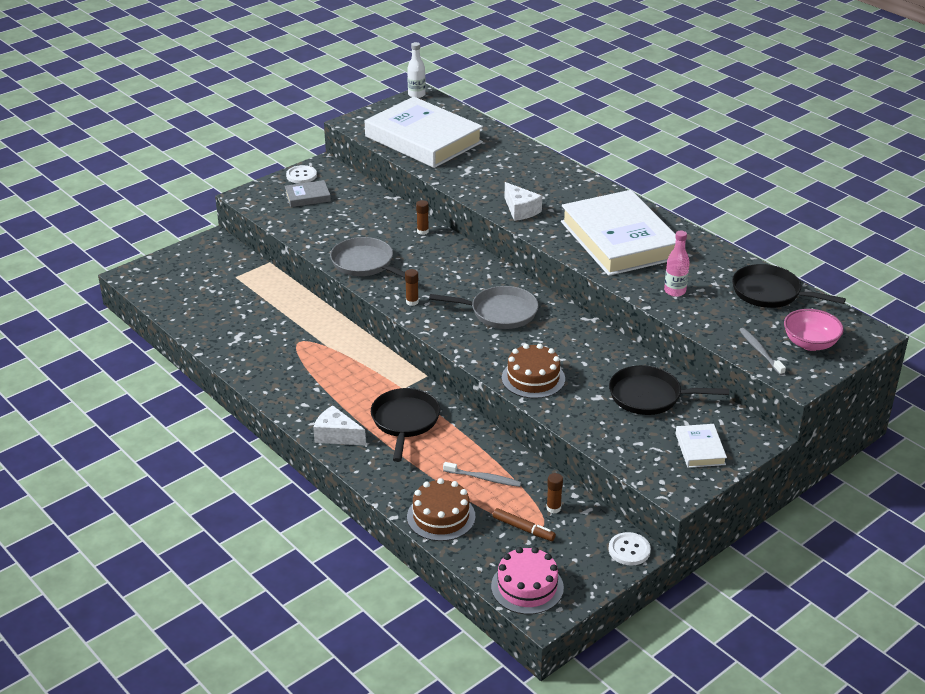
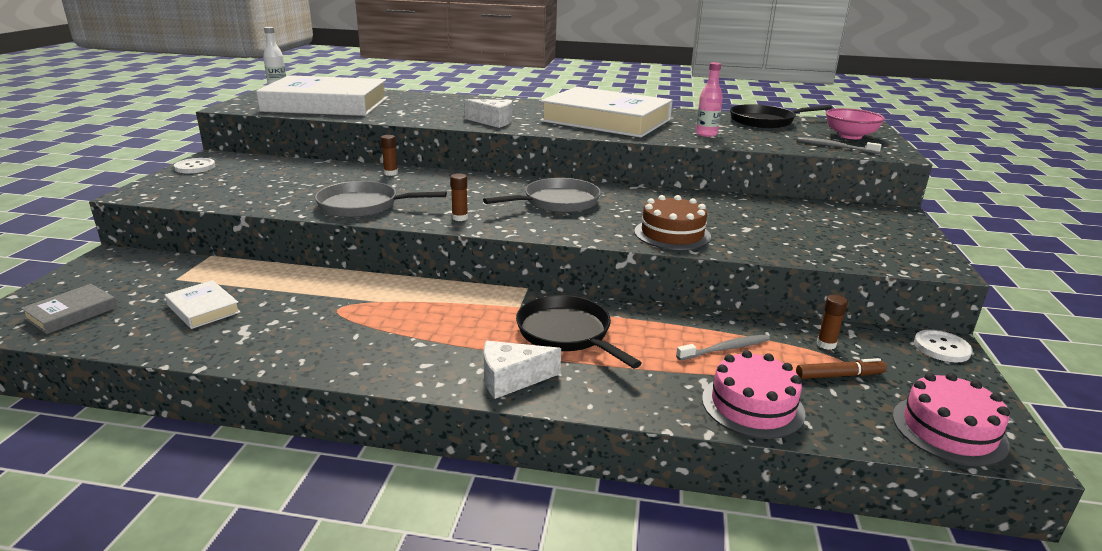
camera: 40 degrees left, 10 degrees down
(307, 197) = (223, 178): grey book -> grey book (72, 313)
(441, 516) = (752, 405): brown cake -> pink cake
(649, 396) = (780, 215): black pan -> none
(700, 449) = (885, 233): white book -> white book (203, 308)

